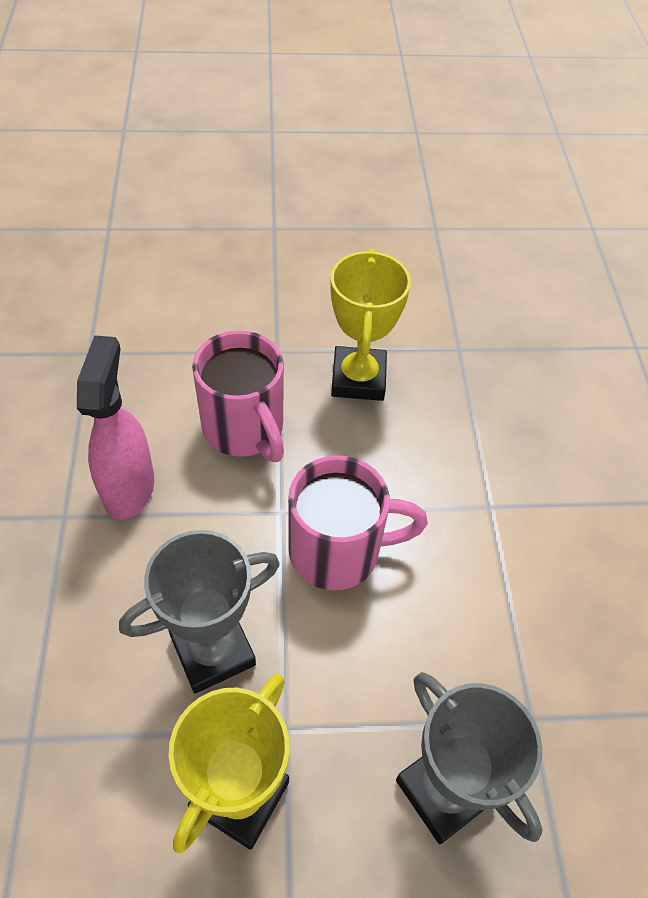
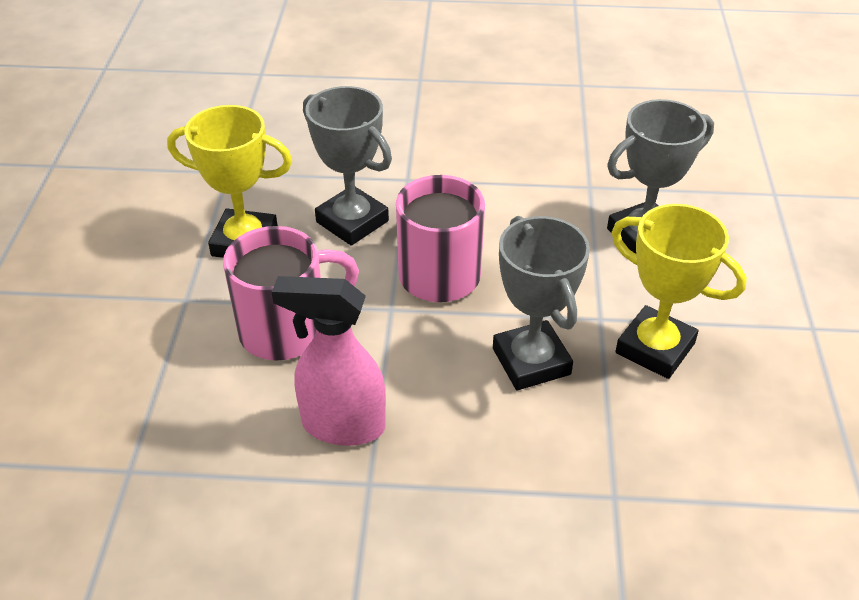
camera: 80 degrees left, 10 degrees down
(405, 462) = (352, 221): none -> grey trophy

